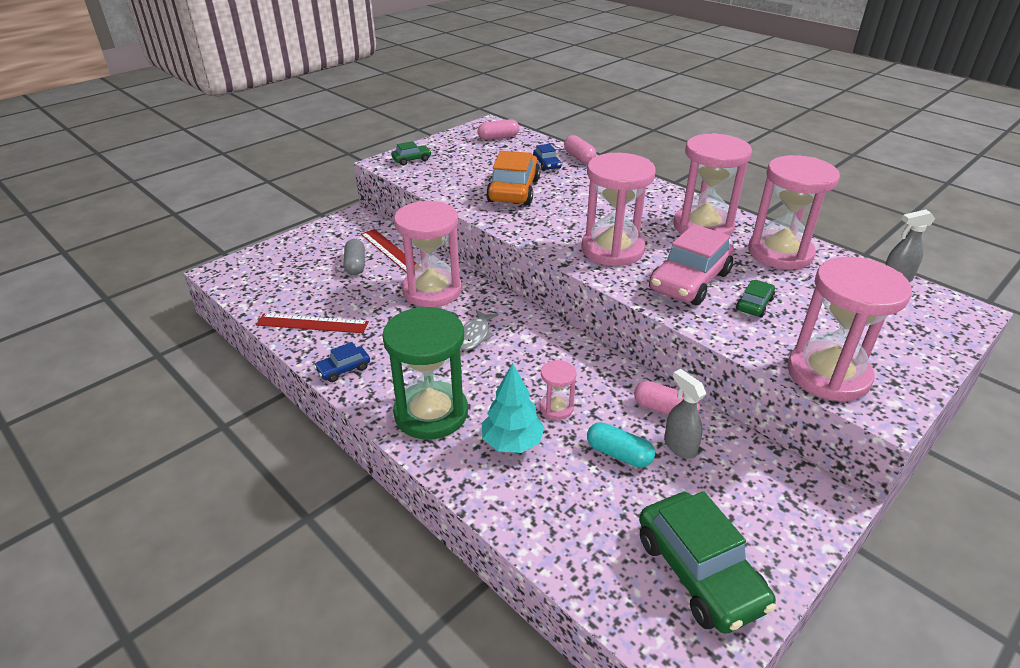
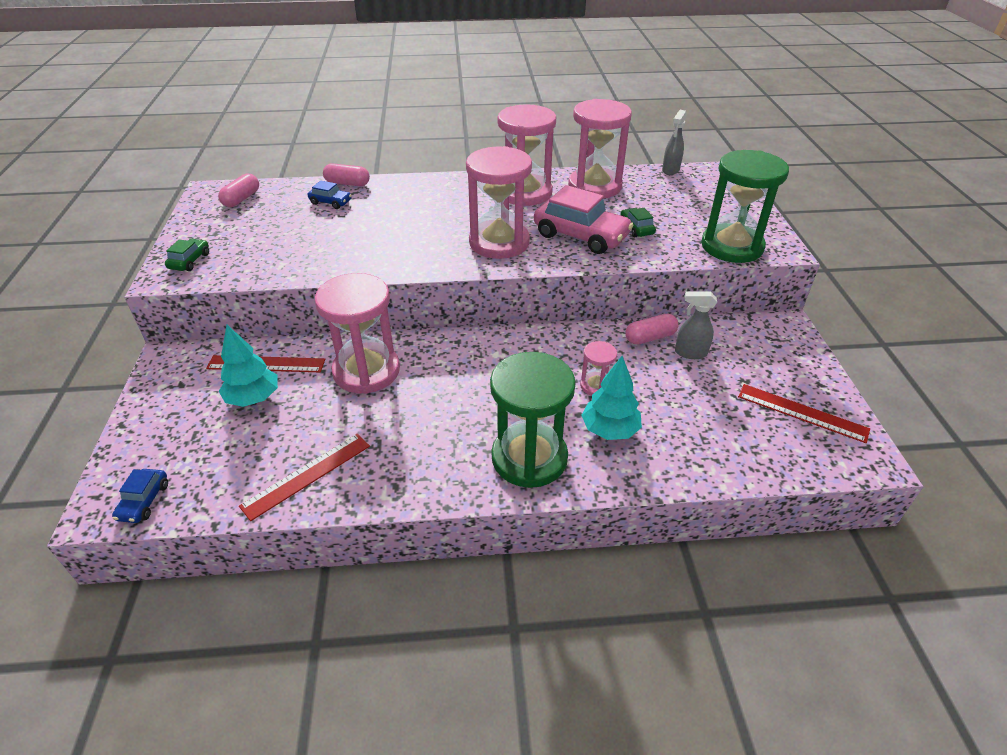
camera: 50 degrees left, 5 degrees up
(343, 369) = (406, 486): blue car -> blue car (144, 501)
(355, 265) = (253, 398): grey capsule -> turquoise tree
(474, 335) = (461, 380): grey fish -> none
(514, 190) = (343, 238): orange car -> none
(619, 454) = (672, 384): turquoise capsule -> none
(689, 281) = (581, 236): pink car -> pink car turned 45 degrees counterclockwise
(699, 572) = (802, 412): green car -> red ruler
(828, 374) = (731, 246): pink hourglass -> green hourglass

